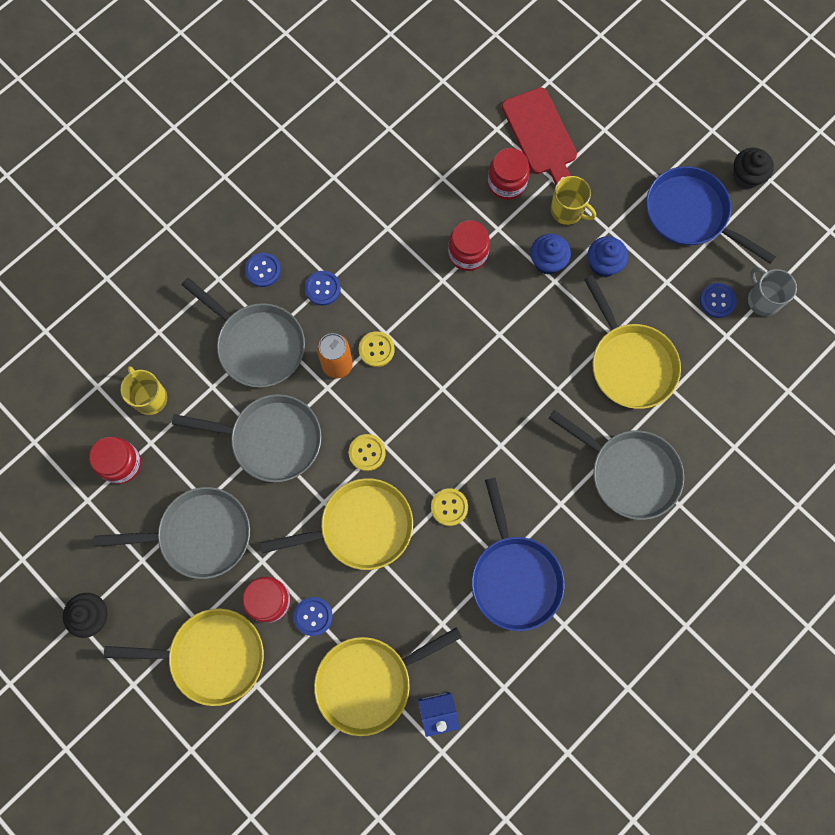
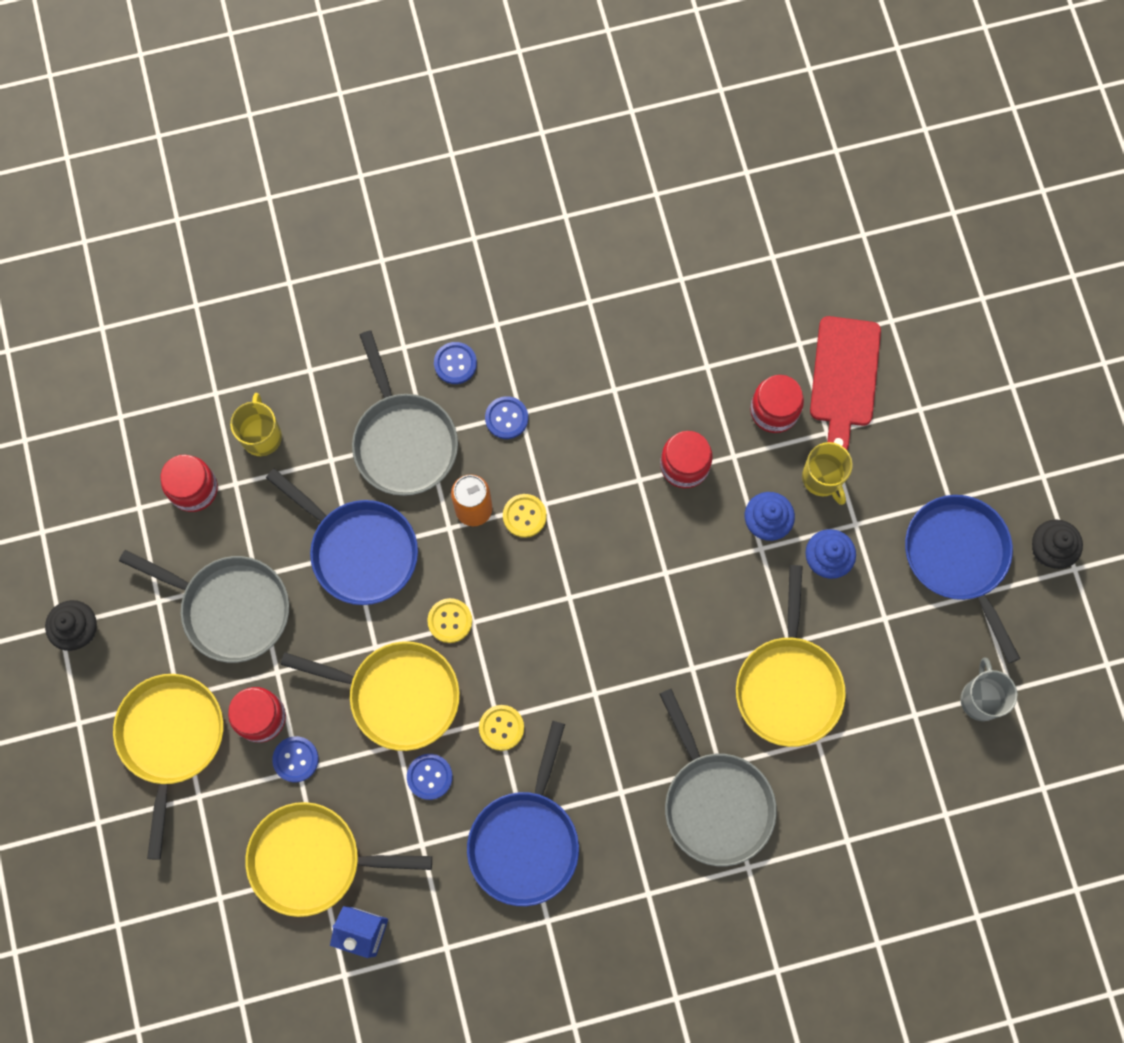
camera: 30 degrees right, 0 degrees up
(211, 656) = (171, 739): yellow pan -> yellow pan turned 120 degrees counterclockwise
(270, 439) = (359, 550): grey pan -> blue pan
(717, 301) = (928, 671): blue button -> blue button (429, 776)

